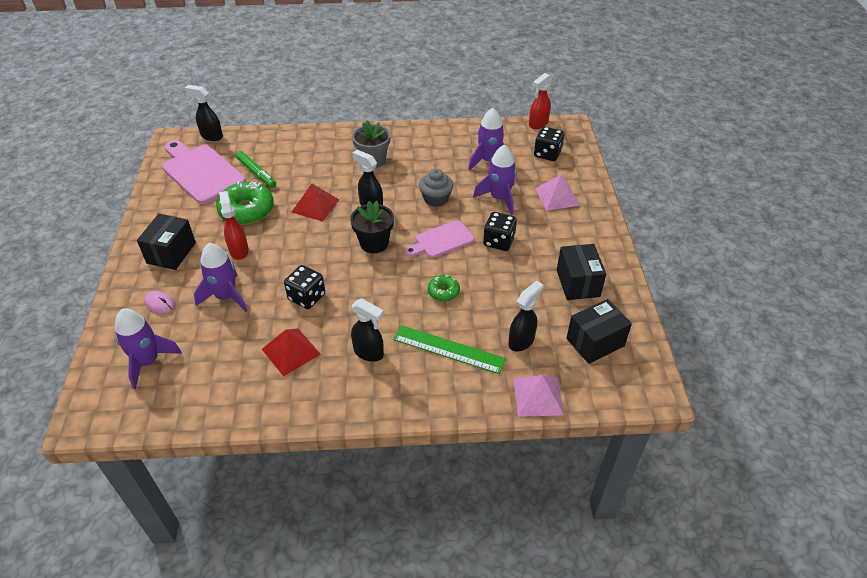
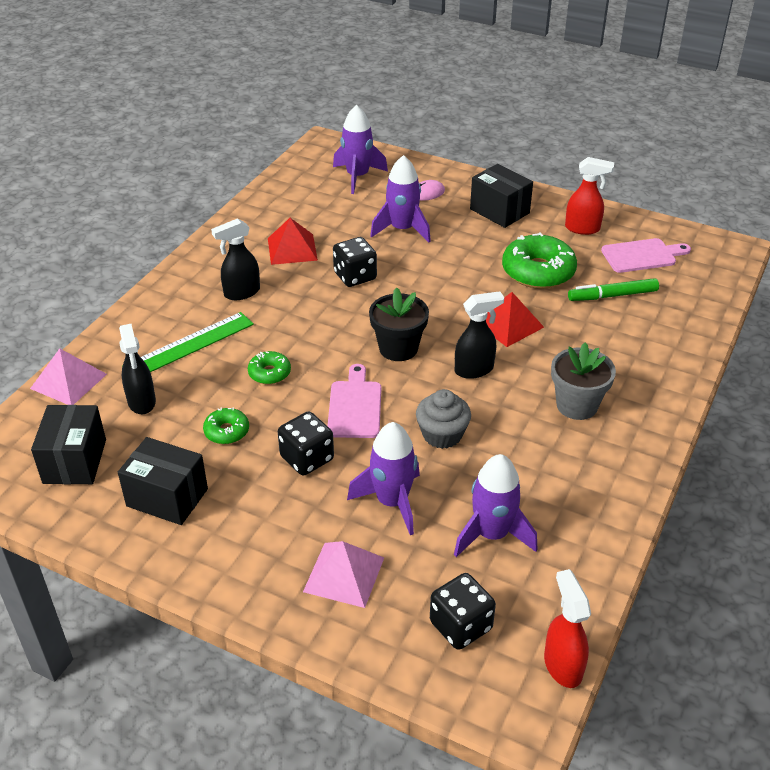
camera: 120 degrees right, 5 degrees down
(201, 172) = (642, 256): pink cutting board -> pink cutting board, size x0.59
(211, 136) = (725, 279): black spray bottle -> none
(239, 250) = (468, 251): red spray bottle -> red spray bottle (583, 229)
(509, 285) = (227, 431): none -> green donut

